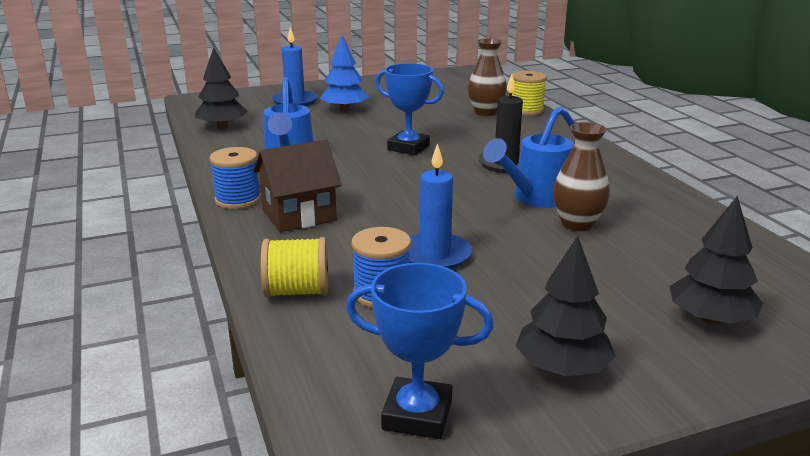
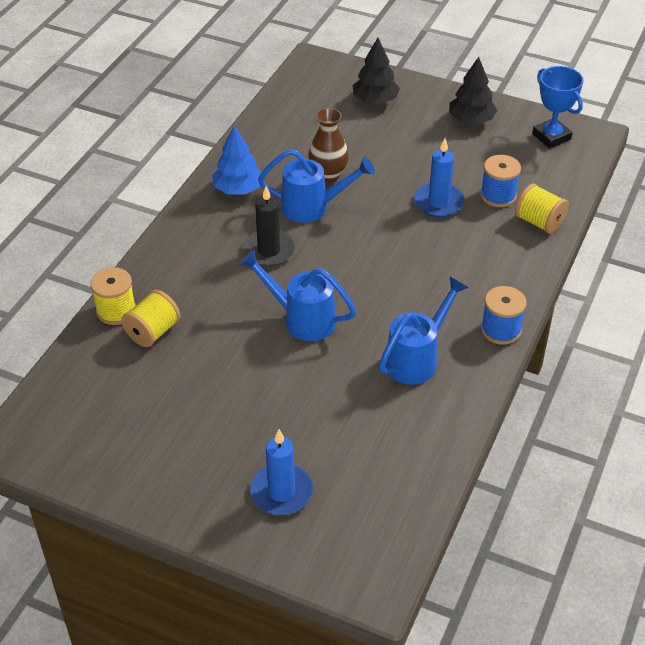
camera: 135 degrees left, 20 degrees up
(222, 127) = (411, 475): black tree -> none
(299, 215) = (476, 285): brown house -> none
(344, 110) = (260, 431): blue tree -> blue tree (238, 189)
(408, 147) = (301, 319): blue trophy -> blue watering can
(486, 112) = (153, 332): brown vase -> yellow spool

